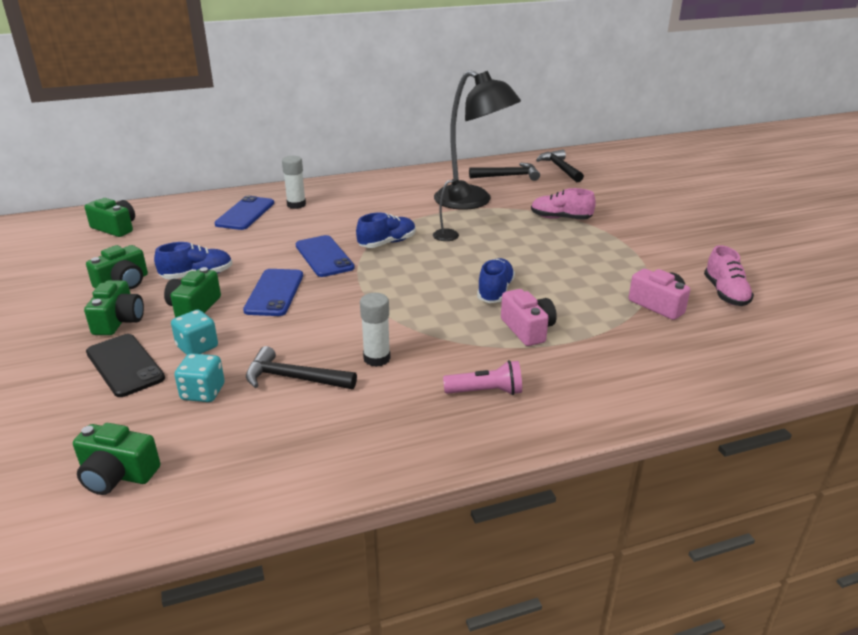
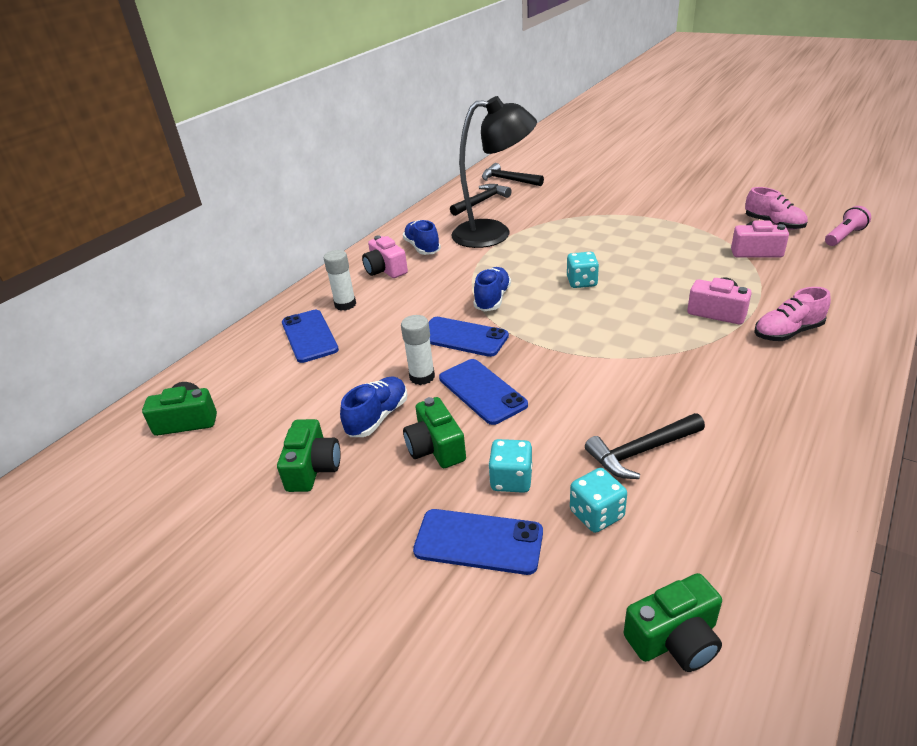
camera: 35 degrees left, 5 degrees up
(119, 321) = (385, 506): green camera -> none
(125, 365) = (478, 542): black phone -> blue phone
(357, 194) = (385, 270): none -> pink camera
(377, 358) = (667, 395): white glue stick -> white glue stick (422, 377)
(451, 234) = (529, 268): black lamp -> none
(469, 261) = (581, 282): none -> turquoise dice
(486, 391) = (780, 373): pink flashlight -> pink flashlight (844, 236)
(495, 291) = (644, 296): blue shoe -> blue shoe (422, 248)
(560, 218) = (581, 218): pink shoe -> pink shoe (787, 332)

